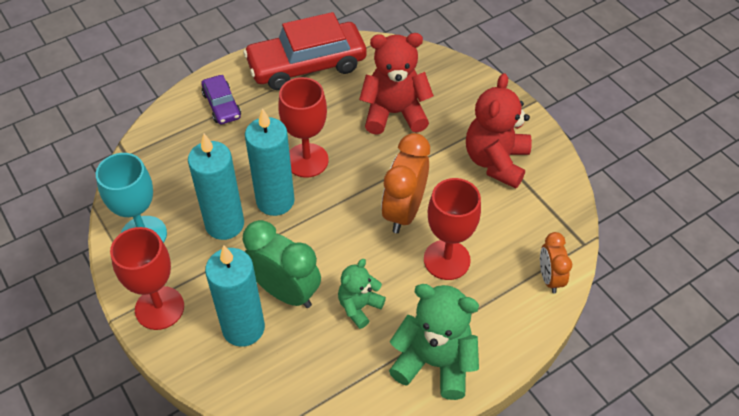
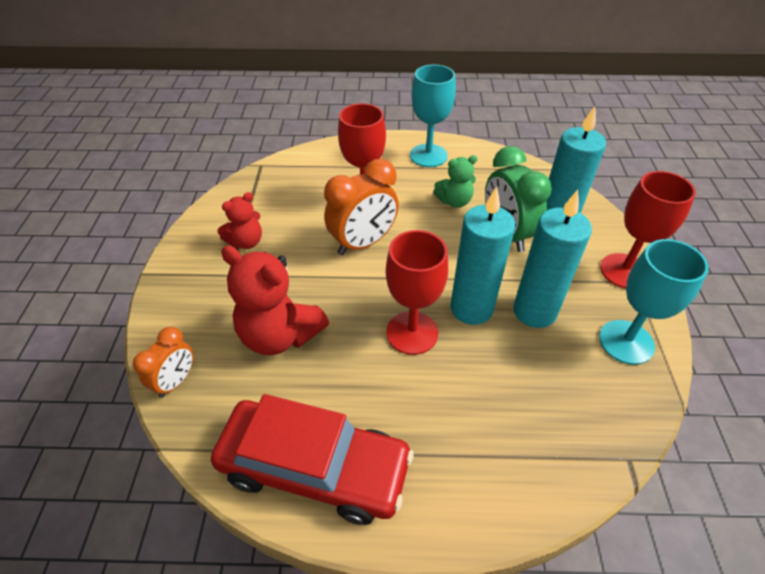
camera: 145 degrees left, 5 degrees down
(221, 105) = (468, 467): purple car -> none
(434, 362) = (428, 155): green teddy bear -> turquoise goblet
(496, 161) = (246, 242): red teddy bear -> red teddy bear, size x0.58
(549, 278) = (307, 159): orange clock -> orange clock (176, 381)

